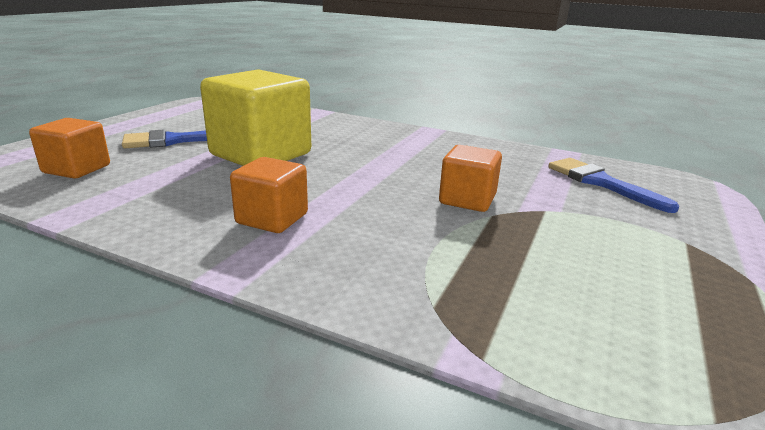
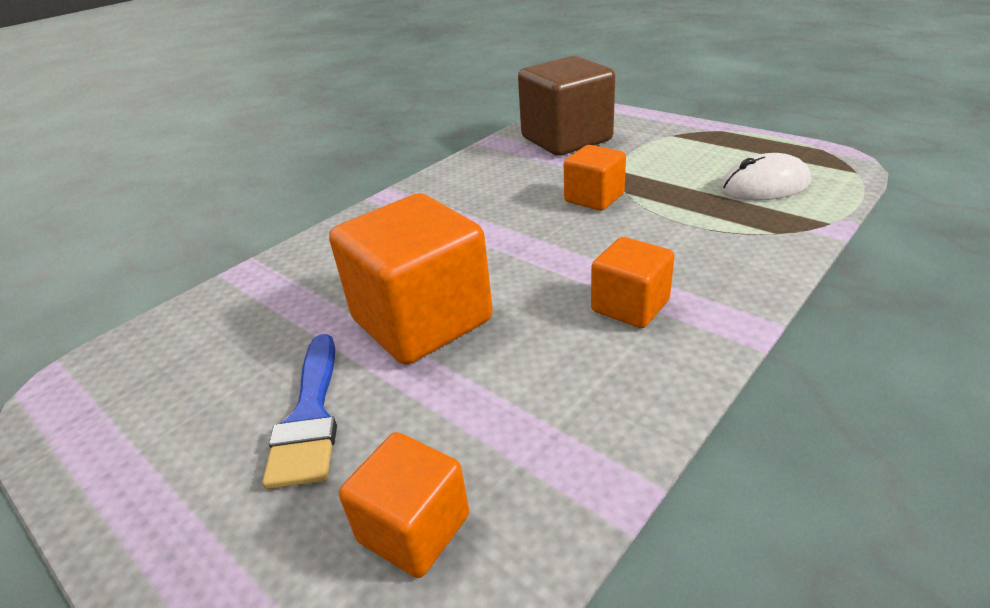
camera: 70 degrees left, 10 degrees up
(261, 154) = (422, 320): yellow cube -> orange cube
(572, 307) = (764, 186): none -> white mouse
(601, 183) = (566, 139): blue brush -> brown cube

